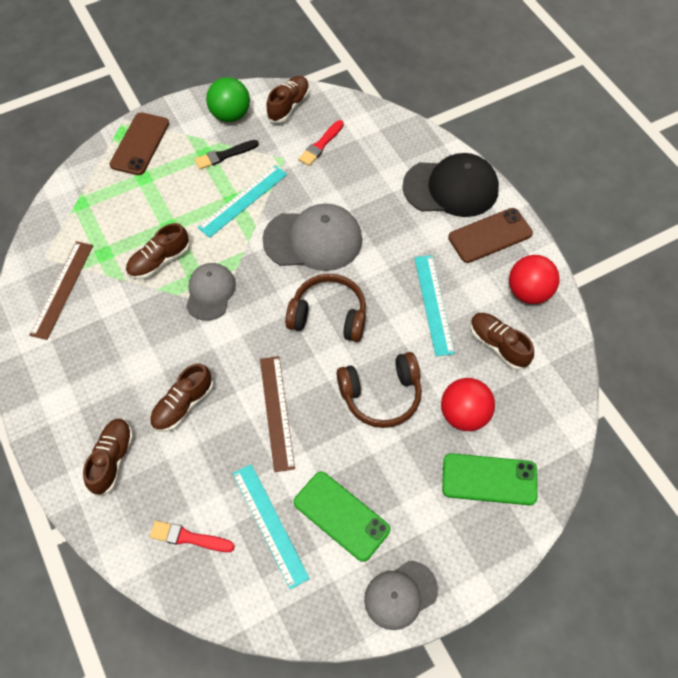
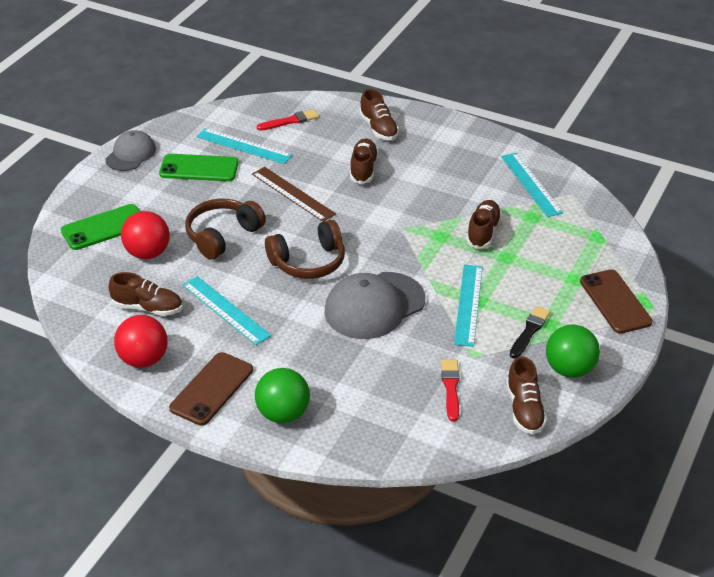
camera: 145 degrees right, 20 degrees down
(62, 289) = (531, 184): brown ruler -> turquoise ruler
(210, 292) = (419, 233): grey cap -> none
(451, 188) = (283, 414): black cap -> green ball

